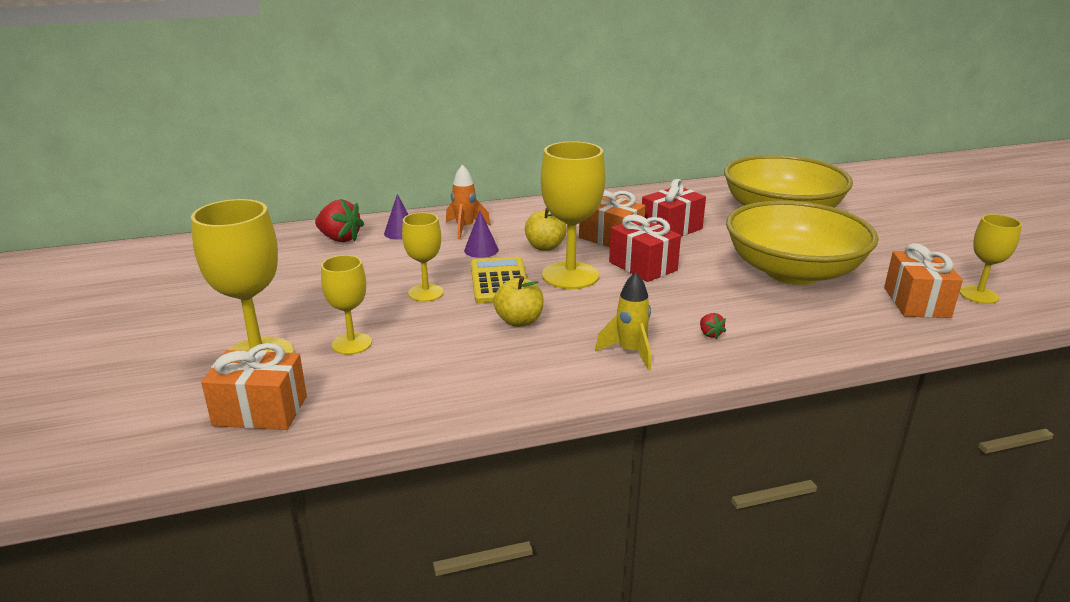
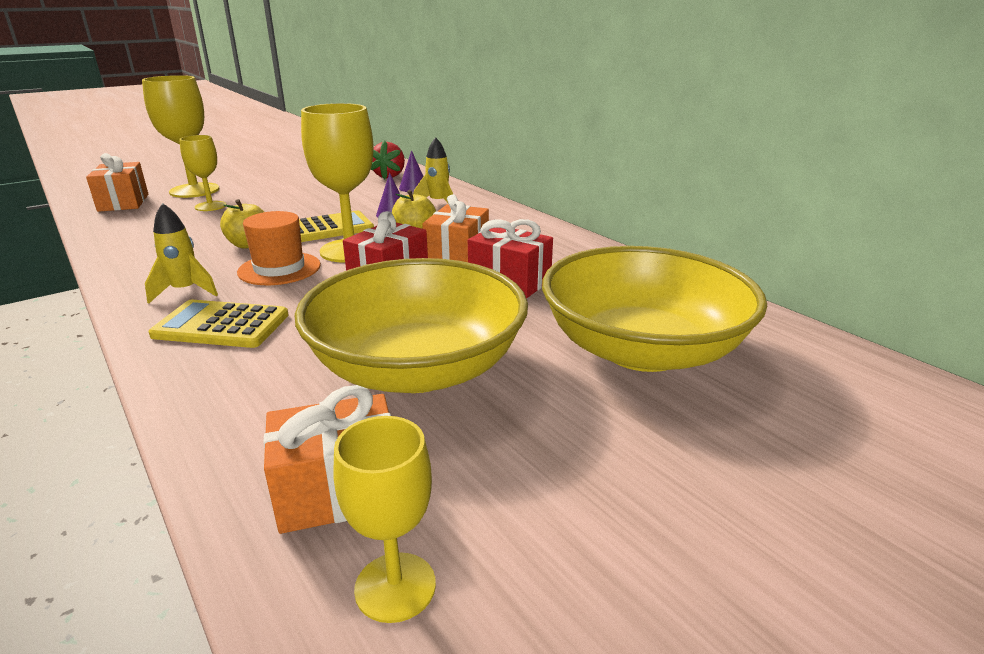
camera: 70 degrees right, 0 degrees up
(426, 293) = (298, 211): yellow goblet -> none
(465, 228) = (438, 203): orange rocket -> yellow rocket
(597, 308) = (279, 269): none -> orange hat
(710, 334) = (221, 325): red strawberry -> yellow calculator

